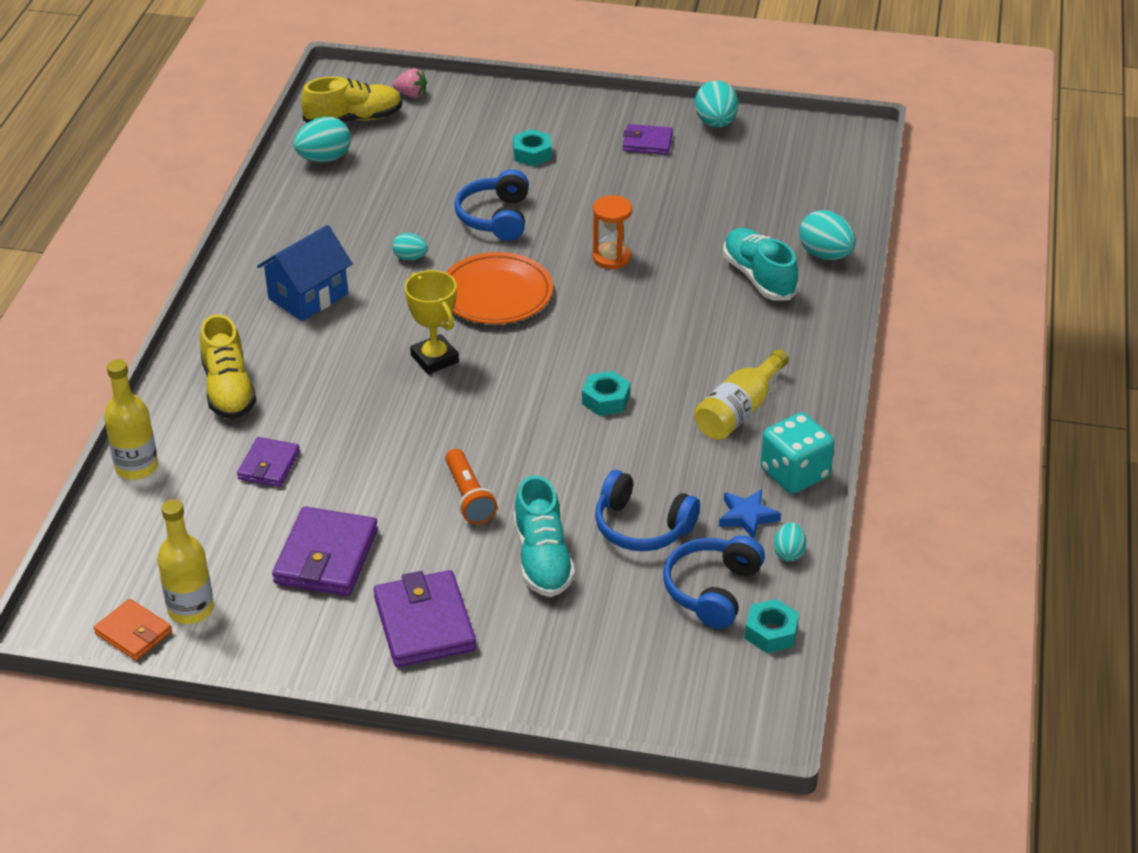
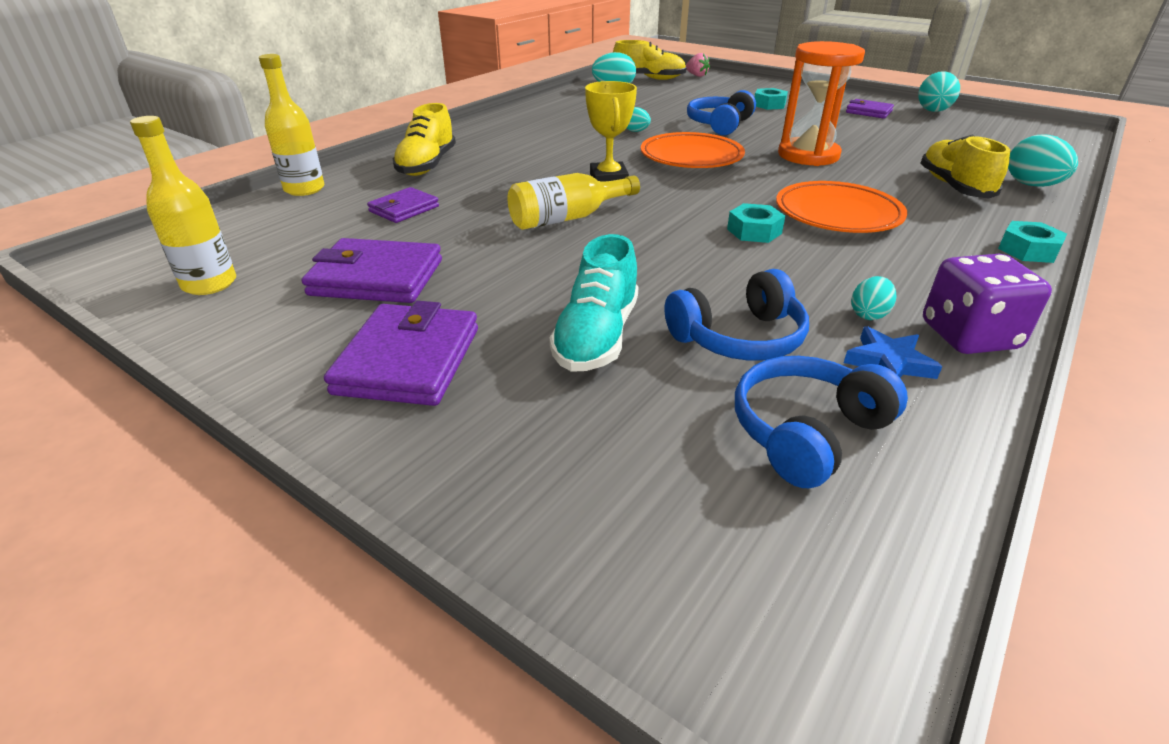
camera: 25 degrees right, 5 degrees down
(133, 633) = (138, 288): orange wallet -> none
(308, 296) = (540, 135): blue house -> none
(326, 557) = (376, 278): purple wallet -> purple wallet turned 60 degrees clockwise
(469, 497) = (560, 267): orange flashlight -> none
(611, 257) = (808, 155): orange hourglass -> orange hourglass, size x1.69
(642, 527) = (739, 338): blue headphones -> blue headphones turned 75 degrees counterclockwise
(668, 353) = (837, 214): none -> orange plate
(738, 411) = (905, 267): yellow bottle -> yellow bottle (567, 218)
(758, 277) = (954, 187): turquoise shoe -> yellow shoe
(771, 632) = (888, 522): turquoise nut -> turquoise nut (1028, 250)
(789, 553) = (943, 419): turquoise egg -> turquoise egg (868, 314)
(794, 473) = (968, 336): turquoise dice -> purple dice

